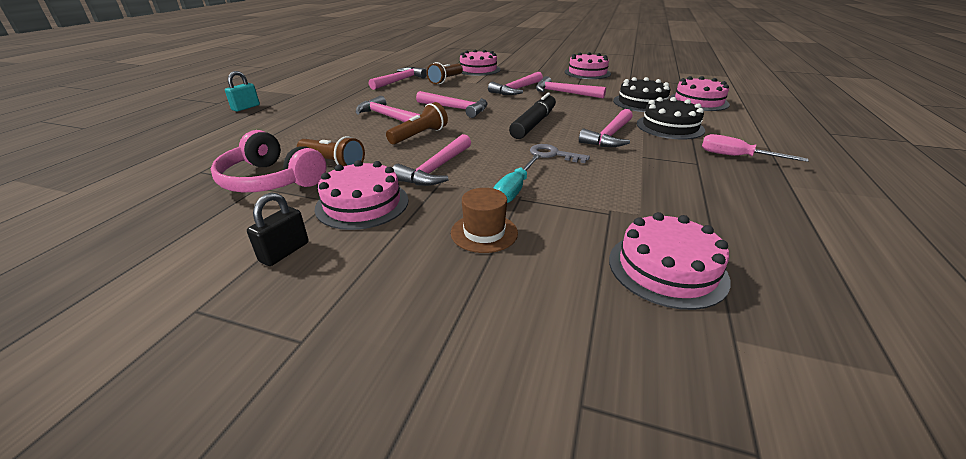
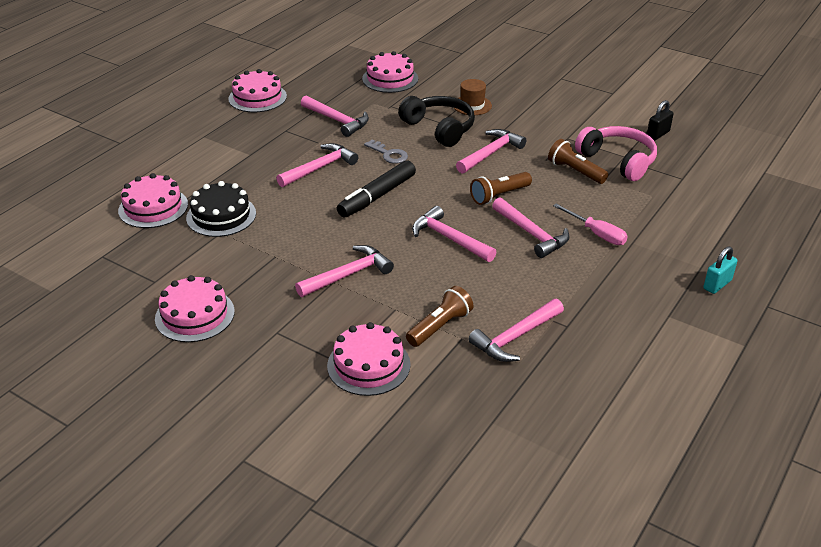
camera: 165 degrees left, 5 degrees up
(284, 252) = (583, 110): black padlock -> black padlock (658, 134)
(362, 204) = (545, 132): pink cake -> pink cake (257, 97)
(514, 189) = (439, 128): turquoise screwdriver -> black headphones
(564, 93) = (291, 254): pink hammer -> pink hammer (337, 120)
(670, 127) = (248, 171): black cake -> none
(736, 156) = (246, 131): pink screwdriver -> pink screwdriver (596, 234)

